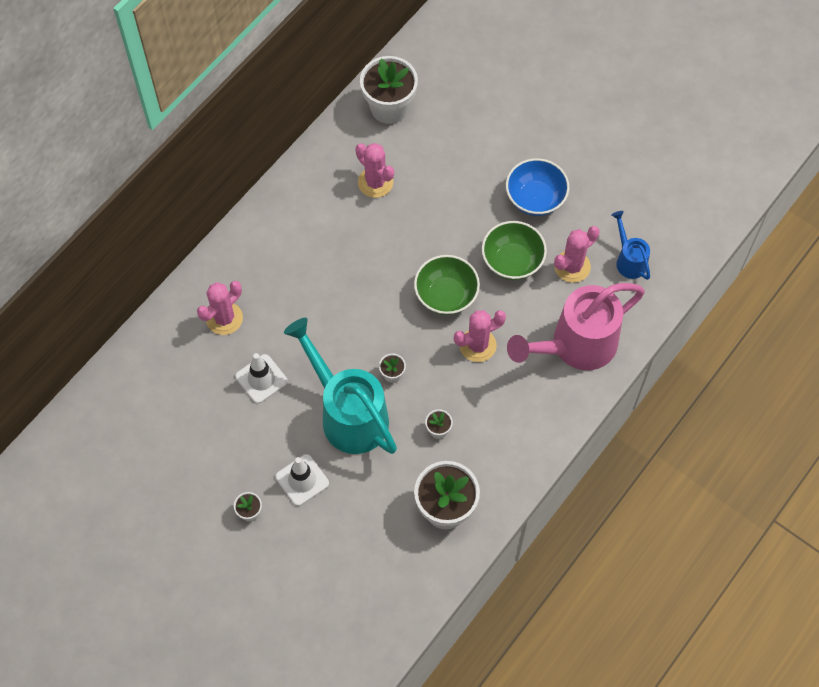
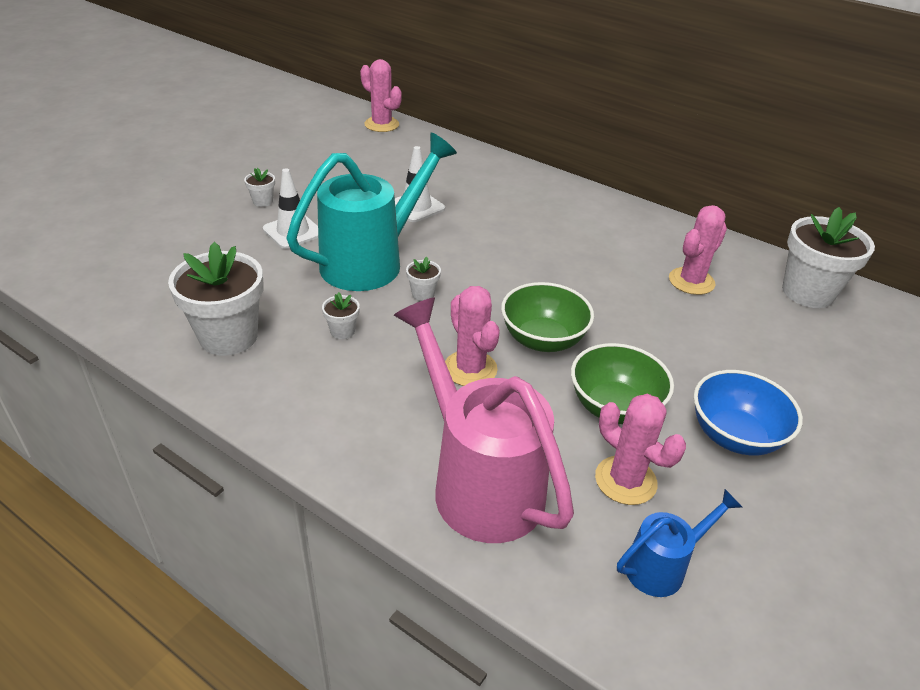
camera: 85 degrees right, 25 degrees down
(224, 318) = (485, 186): pink cactus -> pink cactus (381, 124)

